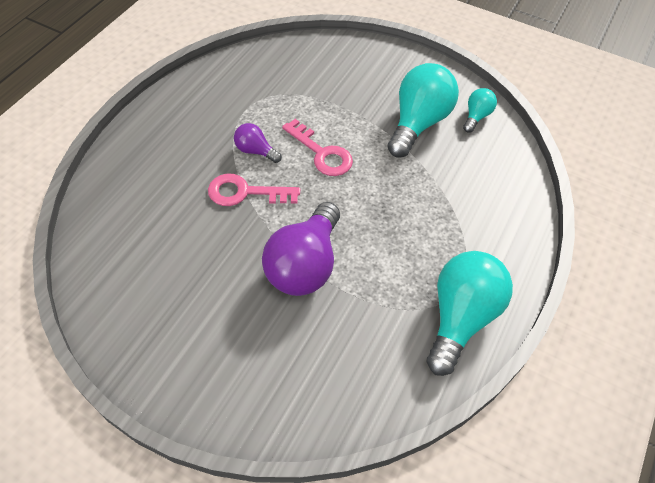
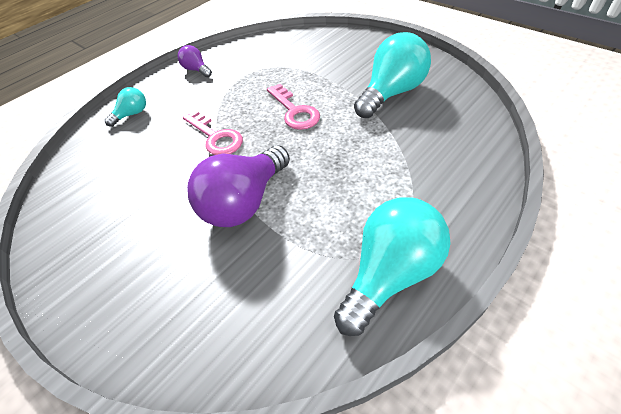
camera: 20 degrees right, 5 degrees down
(245, 192) = (216, 137): pink key -> pink key turned 150 degrees counterclockwise
(255, 151) = (238, 106): purple light bulb -> purple light bulb (196, 70)
(476, 116) = (450, 90): turquoise light bulb -> turquoise light bulb (132, 114)

